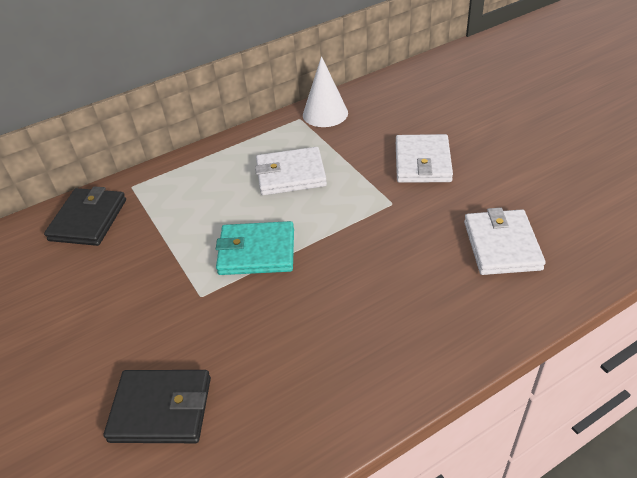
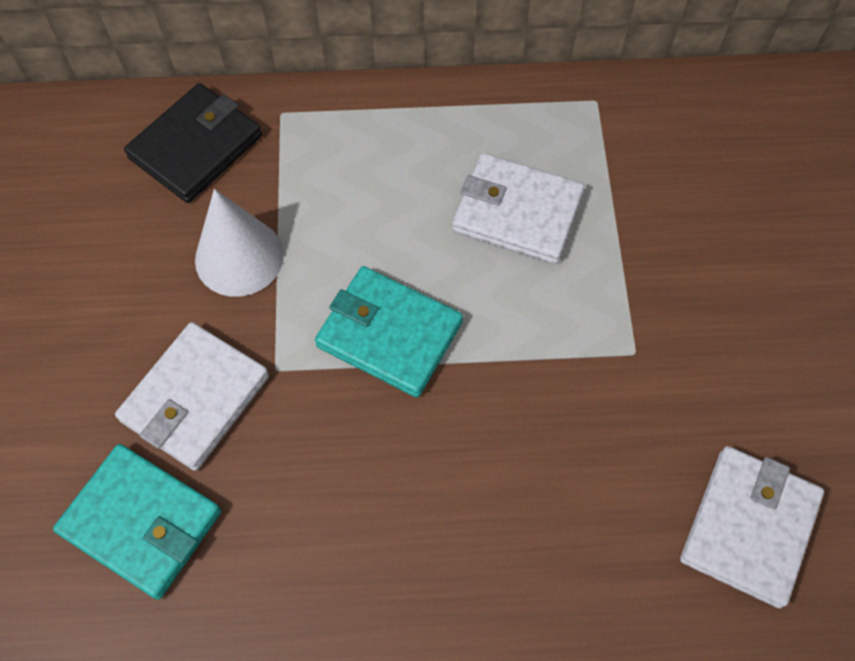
camera: 25 degrees right, 20 degrees up
(161, 409) = (141, 522): black wallet -> turquoise wallet
(325, 113) = (643, 110): white cone -> white cone (239, 257)
(422, 162) = (734, 297): white wallet -> white wallet (195, 398)

